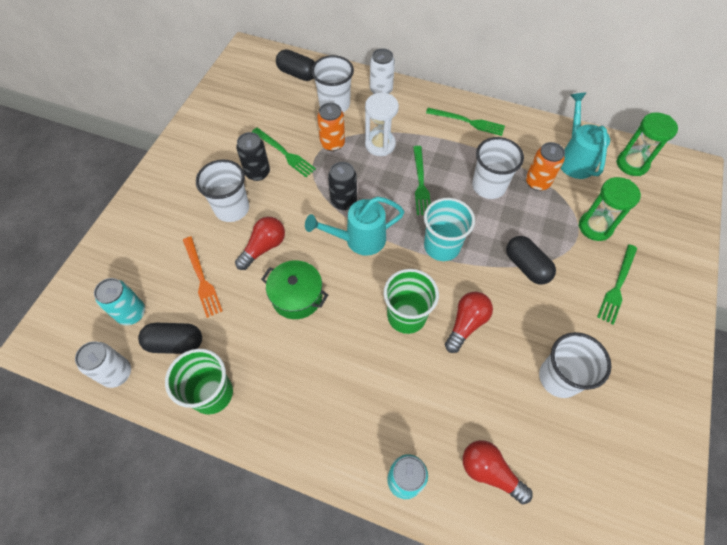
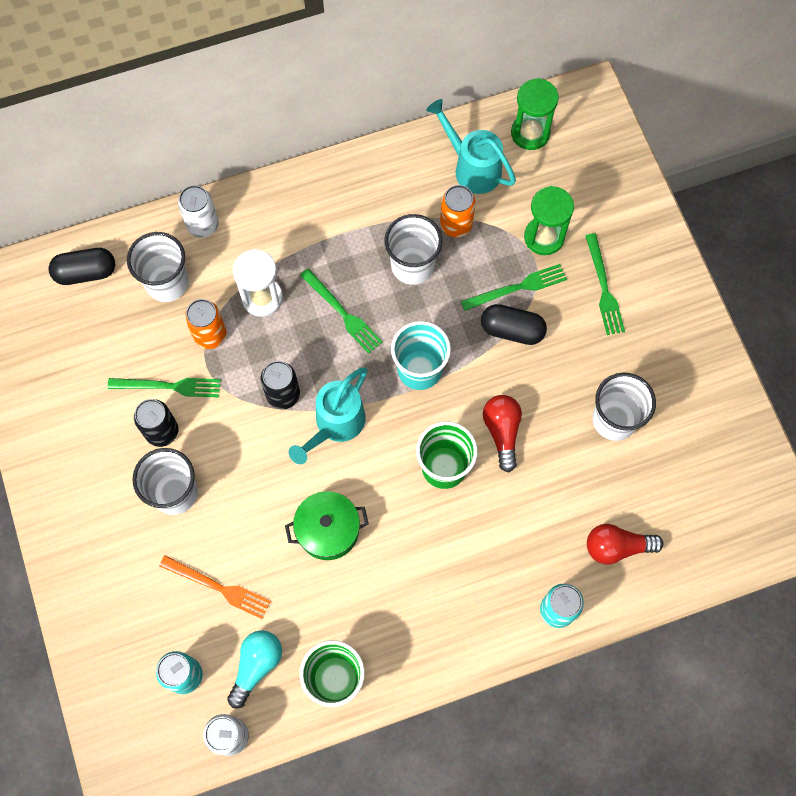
camera: 40 degrees left, 10 degrees up
(175, 343) = (256, 666): black capsule -> turquoise light bulb
(264, 247) = (249, 507): red light bulb -> none
(468, 122) = (331, 199): green fork -> green fork (517, 288)

